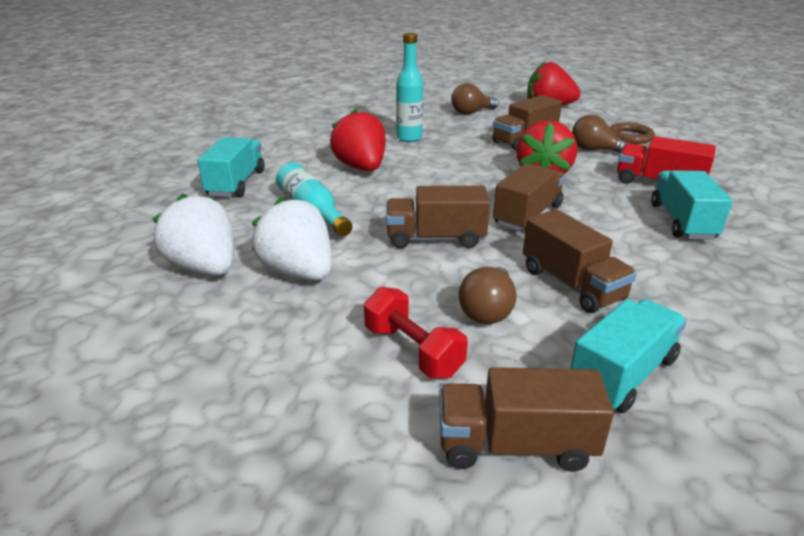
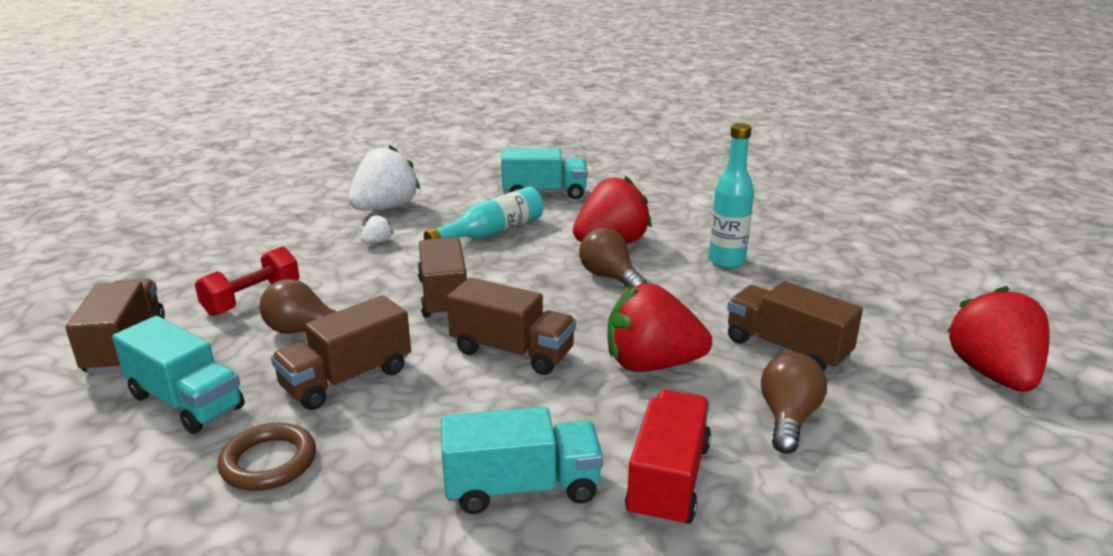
camera: 80 degrees right, 5 degrees down
(298, 271) = (377, 242): white strawberry -> white strawberry, size x0.41
(471, 112) = (880, 300): brown light bulb -> brown light bulb (609, 277)
(630, 137) = (896, 468): brown ring -> brown ring (269, 462)

